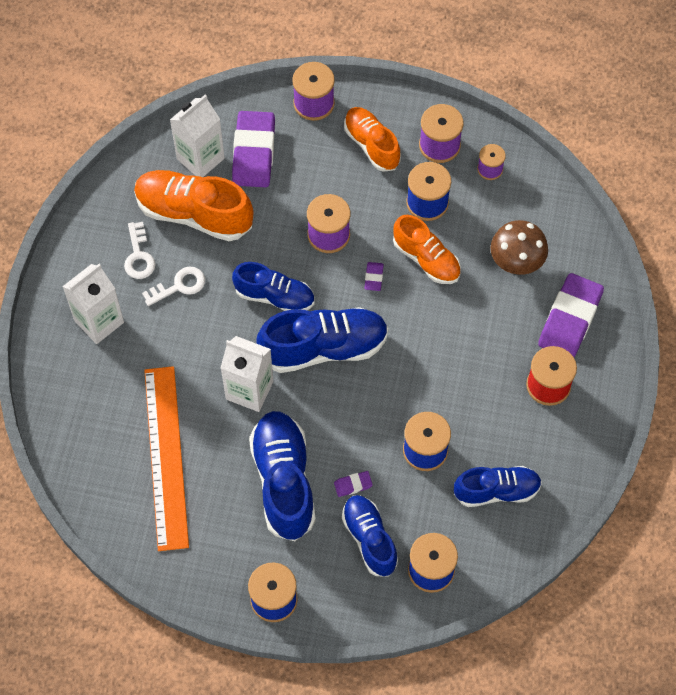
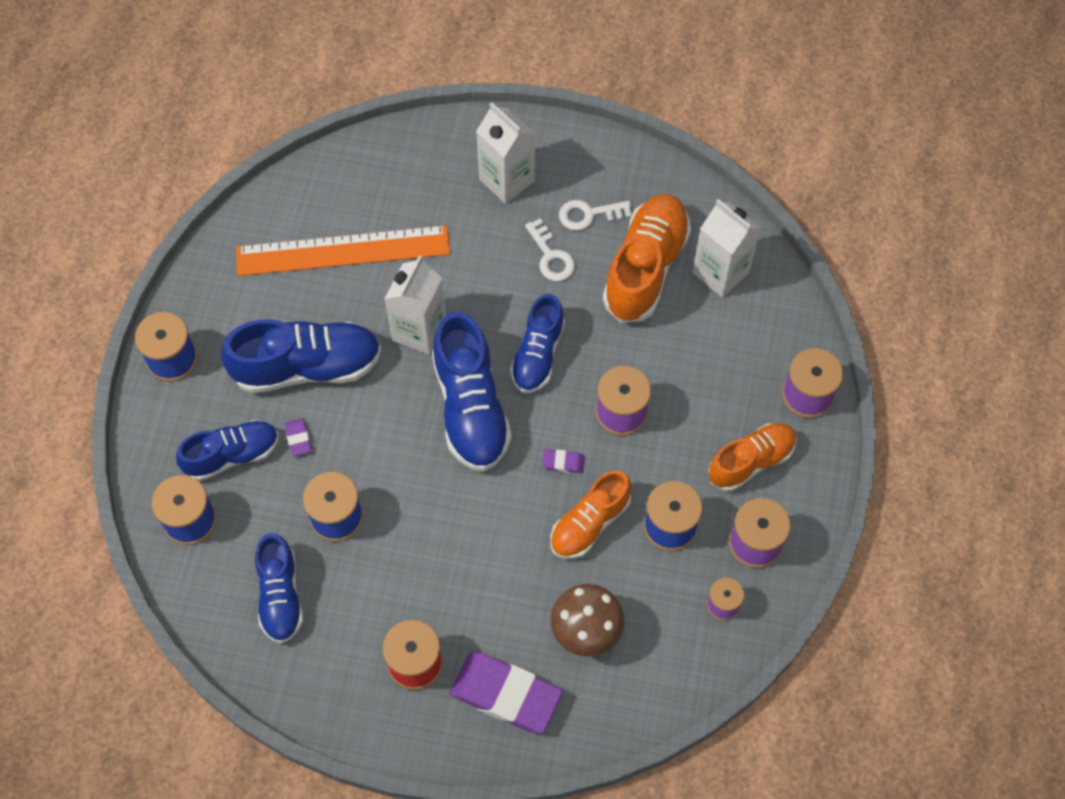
camera: 90 degrees right, 0 degrees up
(254, 153) = (732, 329): purple eraser -> none

